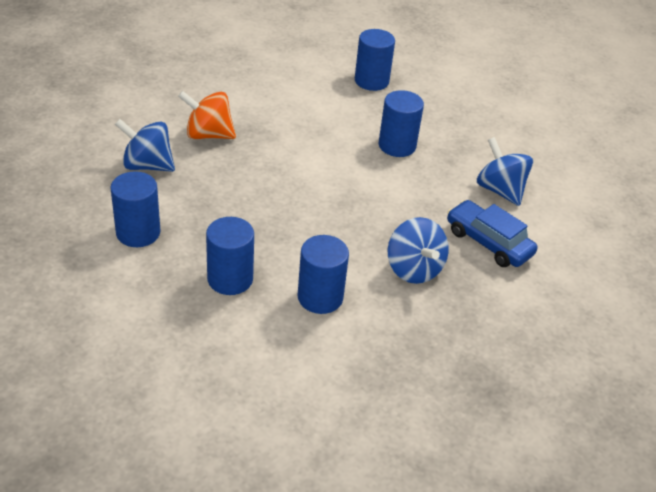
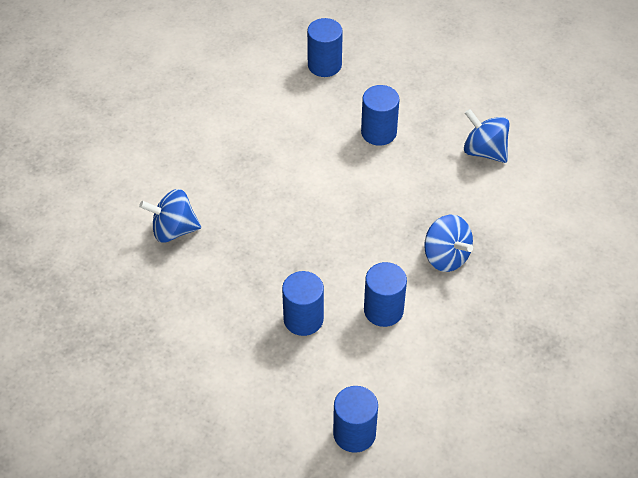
camera: 15 degrees left, 10 degrees up
(138, 233) = (204, 301): blue cylinder -> blue cylinder (354, 433)
(208, 135) = (209, 177): orange spinning top -> none
(488, 242) = (495, 208): blue car -> none

